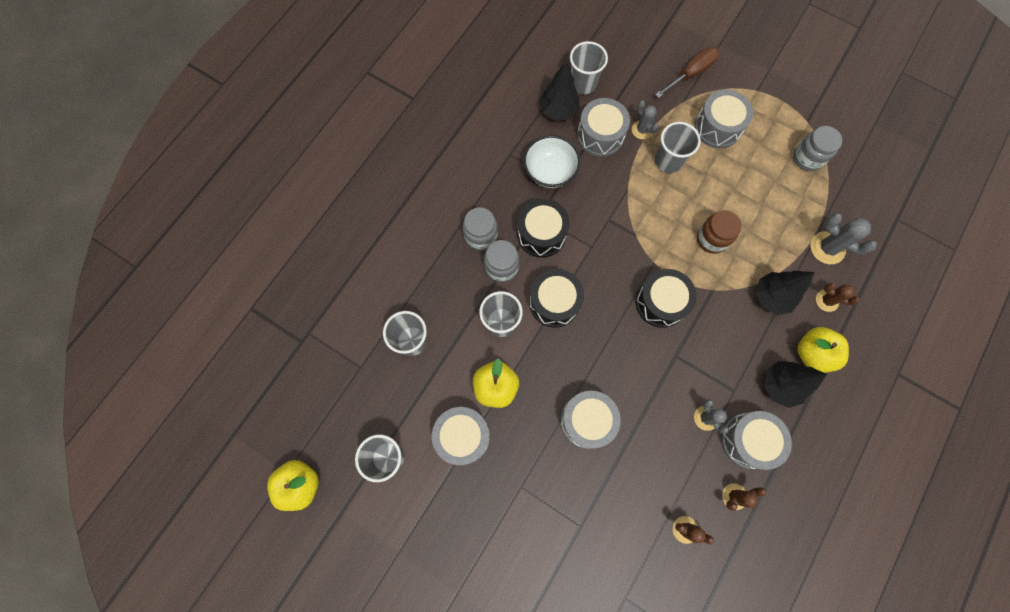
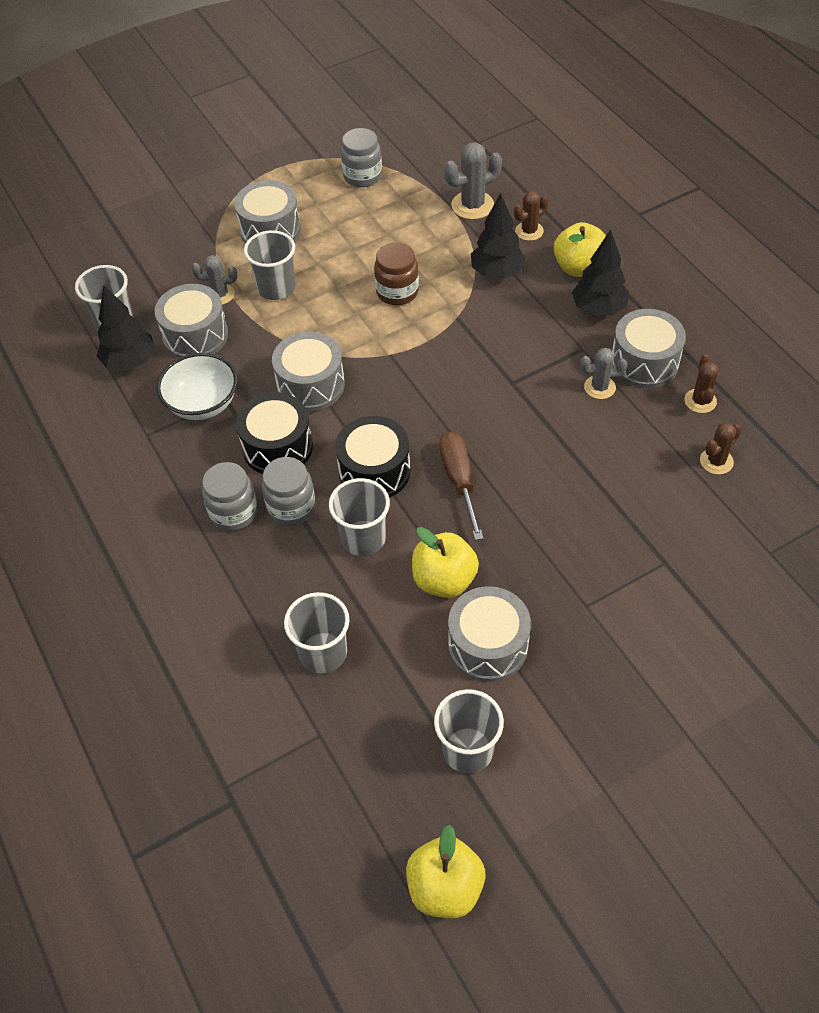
camera: 60 degrees left, 20 degrees down
(587, 420) = (541, 501): grey drum -> grey drum (311, 385)
(660, 302) = (441, 369): black drum -> none
(691, 73) = (187, 223): brown screwdriver -> brown screwdriver (459, 481)

